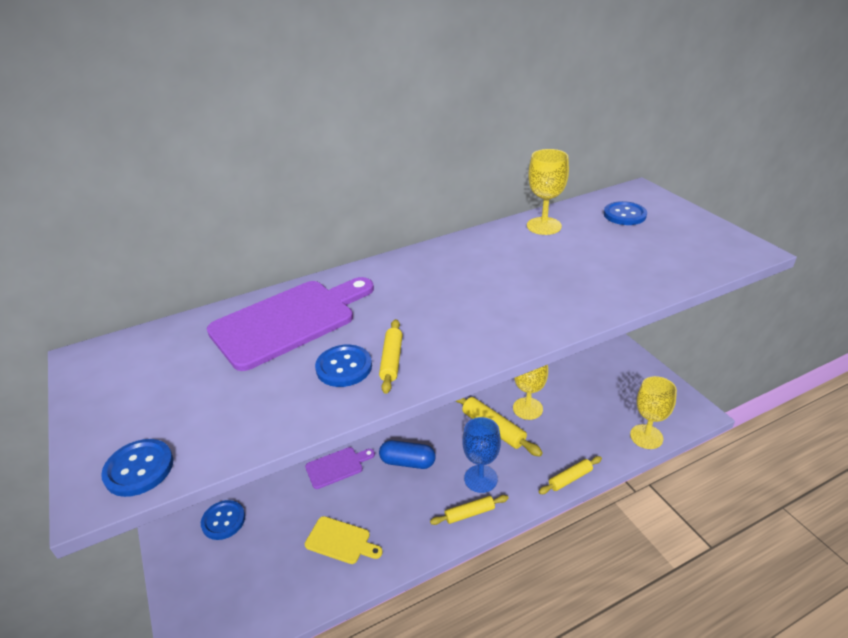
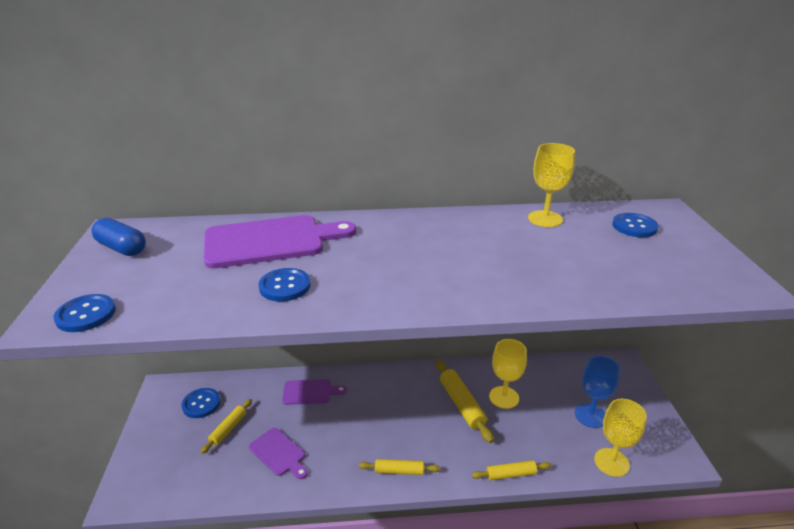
camera: 20 degrees right, 5 degrees down
(340, 541) = (279, 453): yellow cutting board -> purple cutting board
(391, 360) = (326, 291): yellow rolling pin -> yellow rolling pin (228, 429)
(407, 462) = (370, 408): blue capsule -> blue capsule (122, 248)
(480, 479) = (426, 444): blue goblet -> blue goblet (590, 415)

